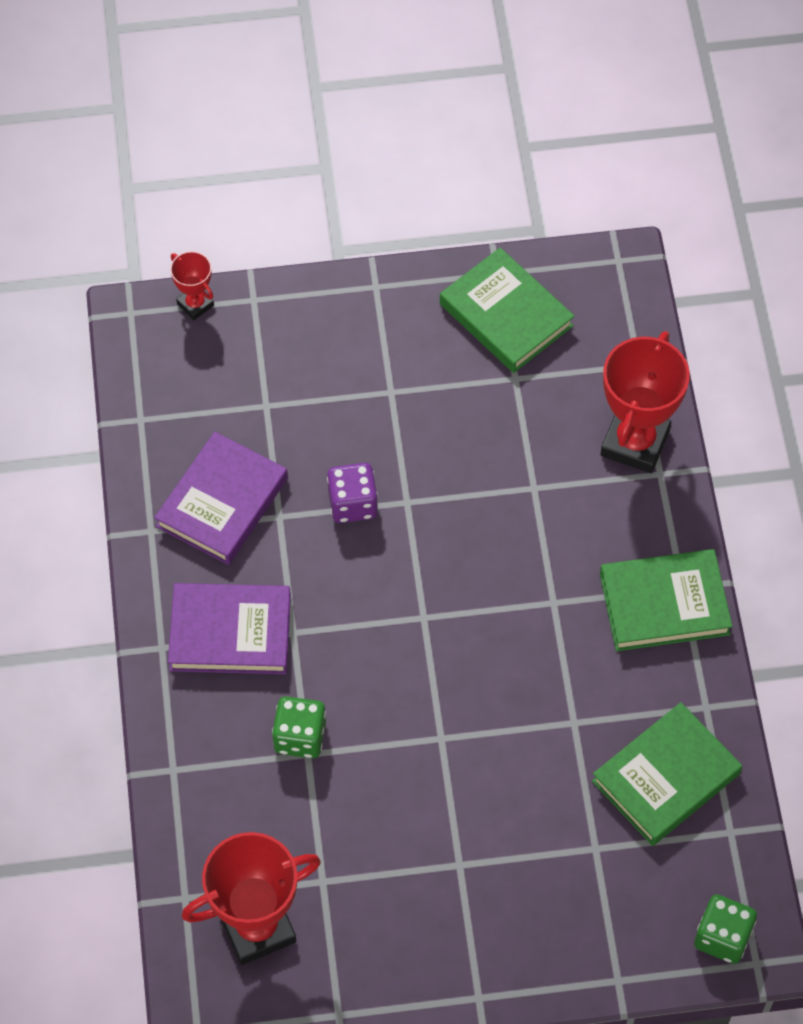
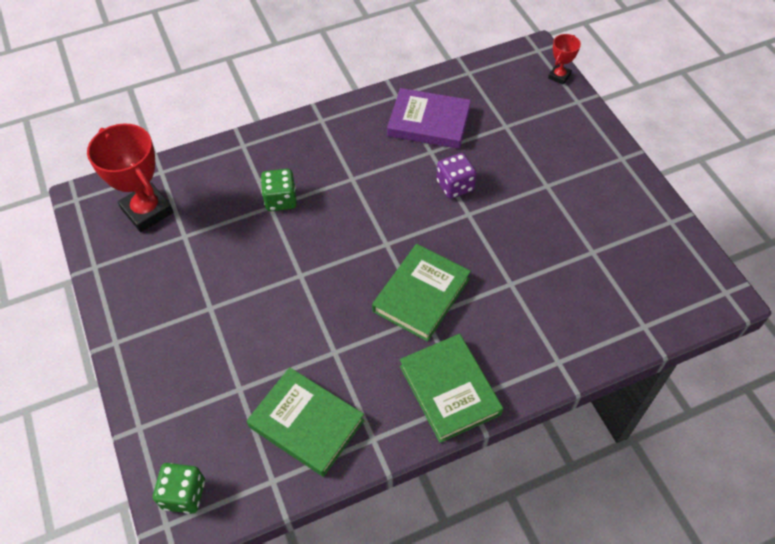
camera: 75 degrees right, 5 degrees down
(230, 632) = (341, 148): purple book -> none
(506, 315) = (640, 234): green book -> green book (421, 295)
(635, 442) = (577, 339): red trophy -> none

